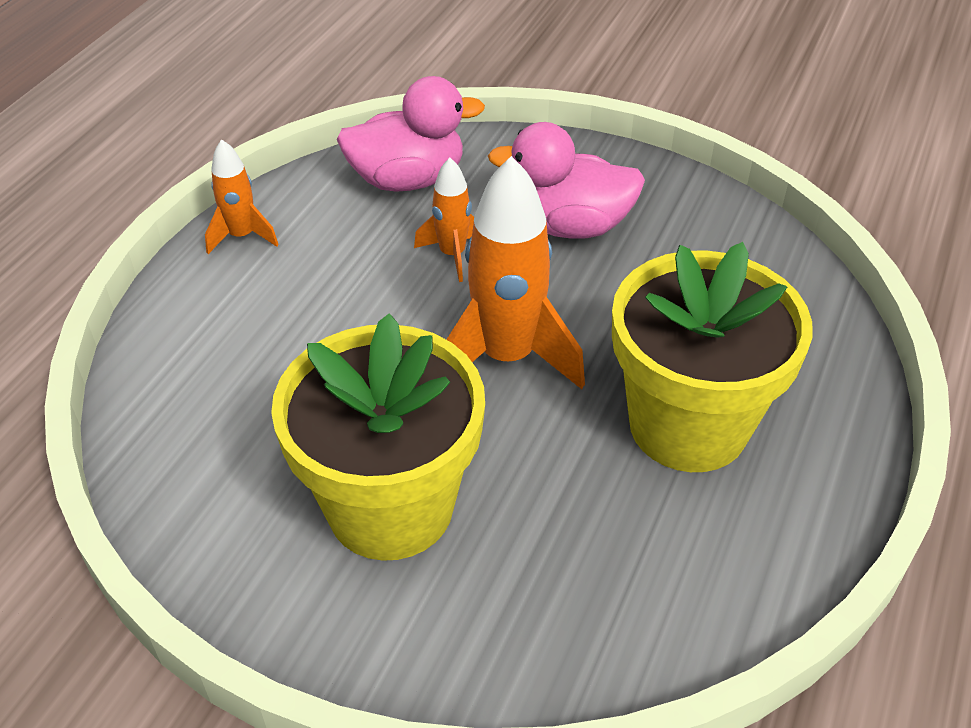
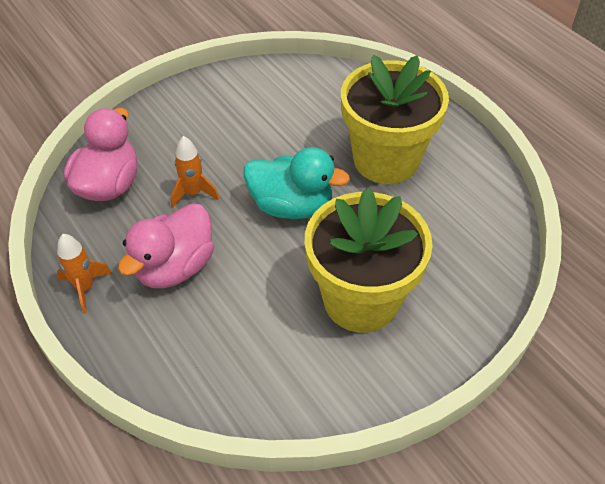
camera: 60 degrees left, 5 degrees up
(507, 357) = (291, 206): orange rocket -> turquoise duck
(569, 226) = (213, 135): pink duck -> pink duck (175, 267)

